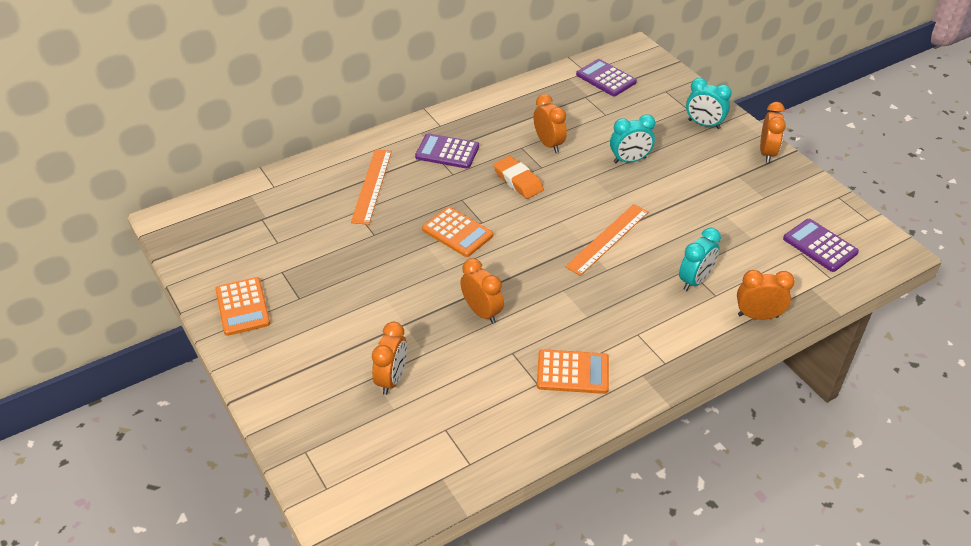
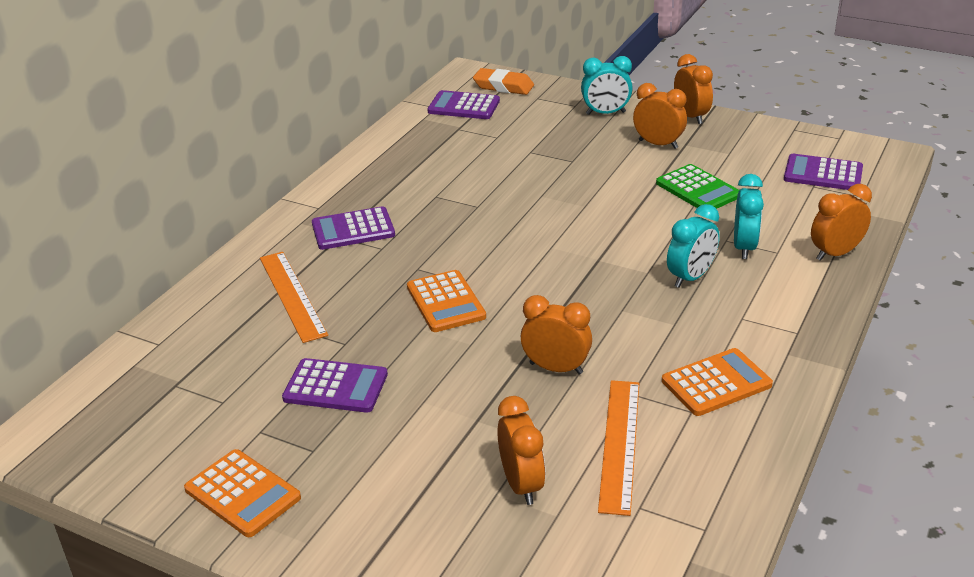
camera: 30 degrees left, 10 degrees down
(345, 262) = (335, 386): none -> purple calculator
(457, 232) = (446, 302): orange calculator -> orange calculator turned 60 degrees clockwise
(518, 181) = (465, 228): orange eraser -> orange eraser (503, 86)
(548, 144) = (463, 183): orange clock -> orange clock (658, 144)
(607, 239) = (618, 245): orange ruler -> orange ruler (619, 444)
(629, 160) = (565, 168): turquoise clock -> turquoise clock (690, 277)
(709, 219) = (698, 189): none -> green calculator

